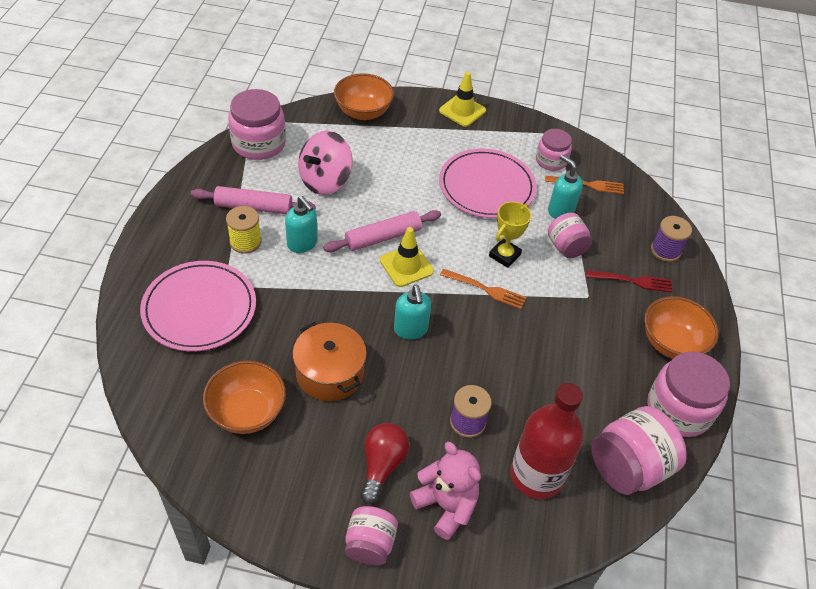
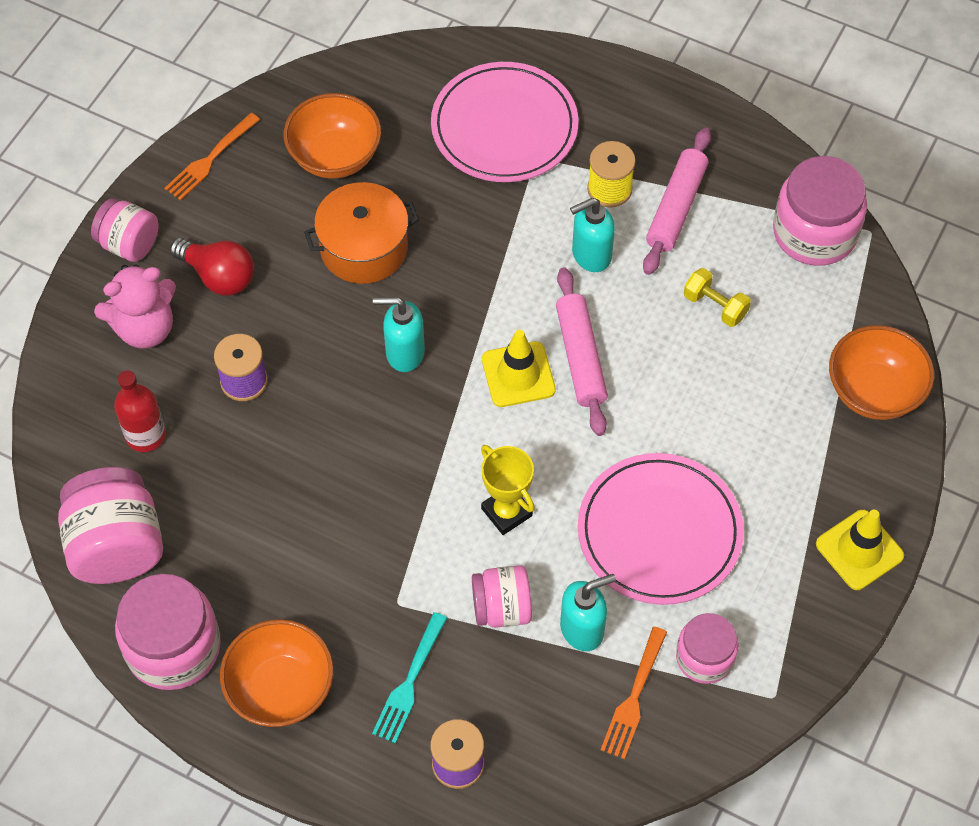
camera: 110 degrees right, 10 degrees up
(325, 181) = (715, 306): pink spinning top -> yellow dumbbell
(486, 289) = (448, 466): orange fork -> orange fork (210, 159)
(536, 475) = (145, 435): red bottle -> red bottle, size x0.59
(632, 281) = (409, 682): red fork -> turquoise fork

